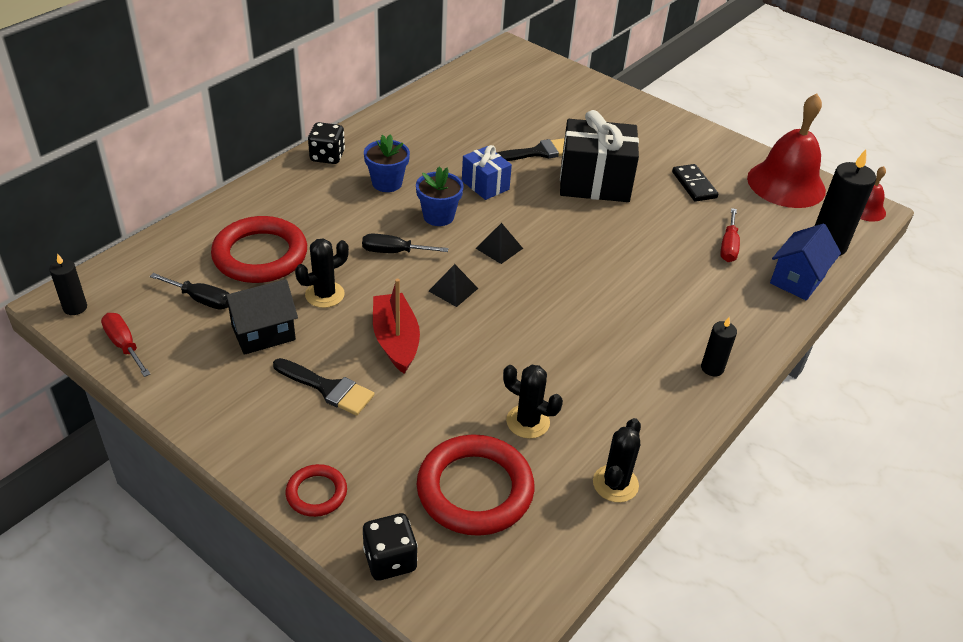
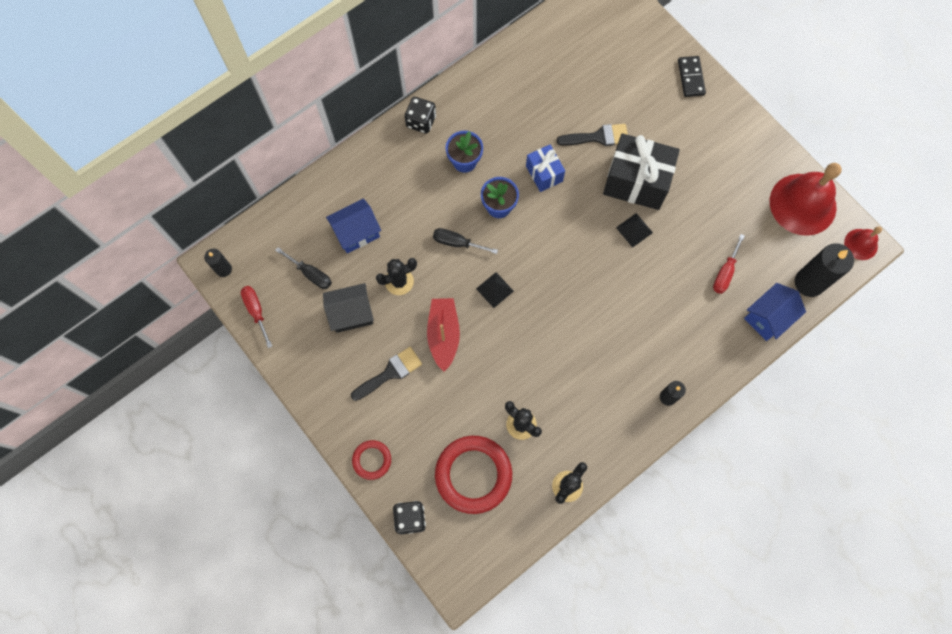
camera: 15 degrees right, 30 degrees up
(260, 255) = (356, 233): red ring -> blue house
(328, 388) = (390, 373): black brush -> black brush turned 75 degrees counterclockwise
(499, 248) = (539, 249): black pyramid -> black pyramid (634, 230)
(694, 185) = (721, 195): black domino -> black domino (691, 77)

